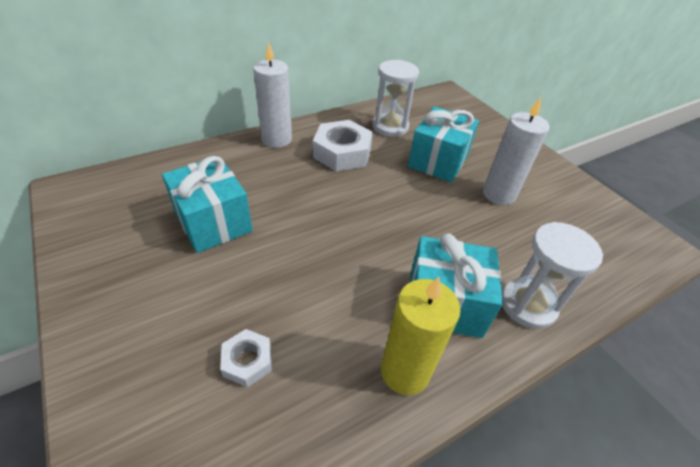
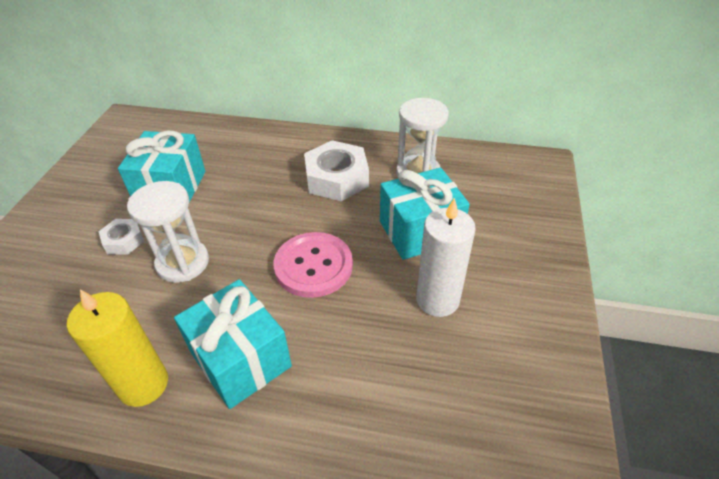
camera: 45 degrees right, 0 degrees up
(247, 361) = (71, 299): white nut -> white nut (124, 241)
(276, 139) = (298, 141): white candle -> none
(406, 216) = (313, 266): none -> pink button
(528, 305) = (308, 416): white hourglass -> white hourglass (183, 263)

